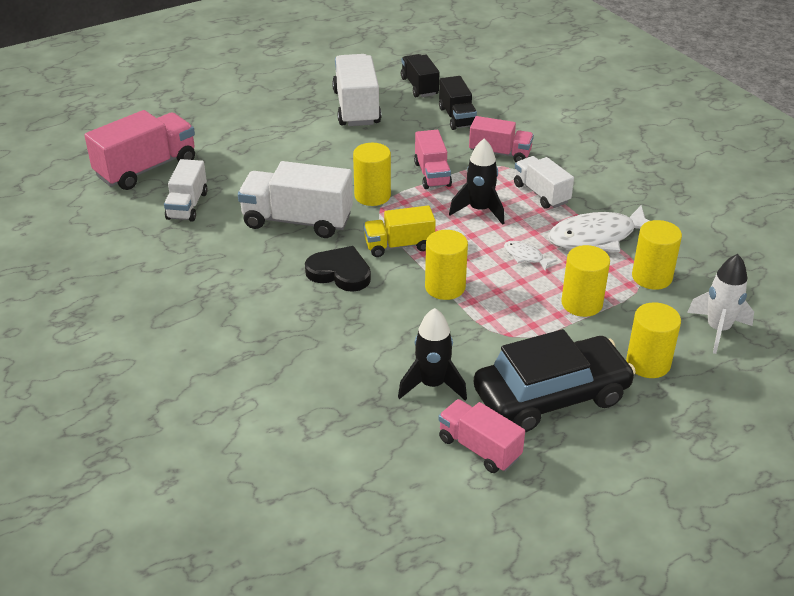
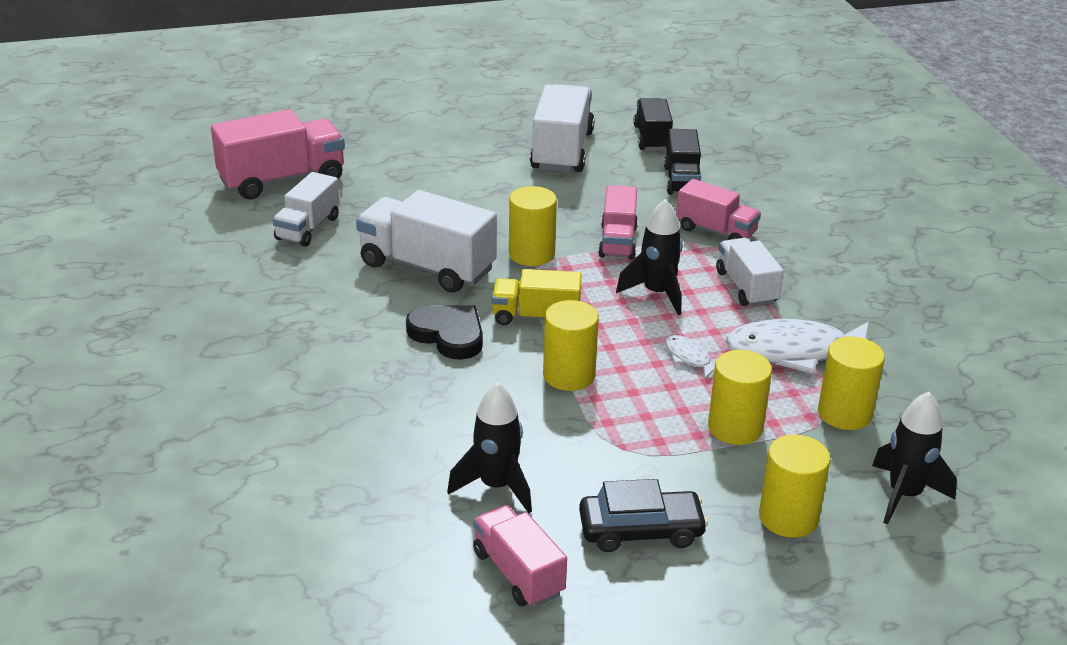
camera: 15 degrees right, 5 degrees down
(551, 396) = (641, 530): black car -> black car, size x0.61
(718, 329) = (904, 495): white rocket -> black rocket

